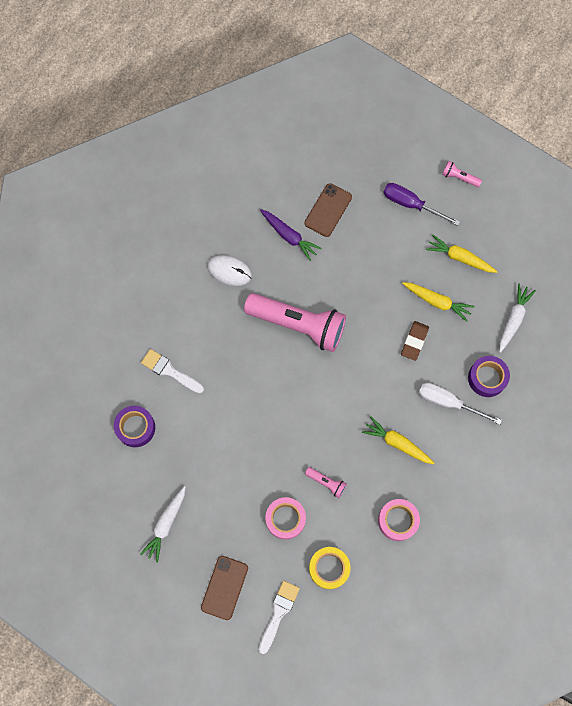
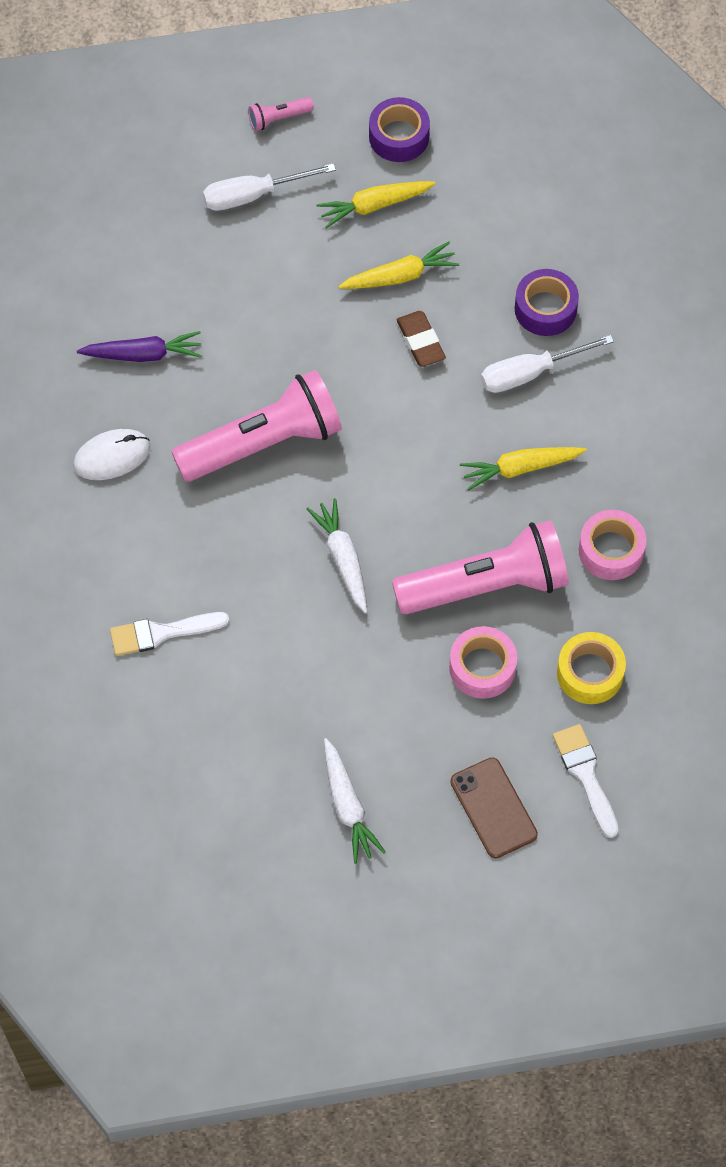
camera: 45 degrees left, 10 degrees down
(135, 428) = (190, 734): purple tape -> purple tape (399, 136)
(326, 482) = (486, 584): pink flashlight -> pink flashlight, size x2.45
(328, 210) = (159, 285): brown phone -> none
(411, 204) = (253, 195): purple screwdriver -> white screwdriver
(513, 319) = (507, 220): white carrot -> white carrot (343, 558)

